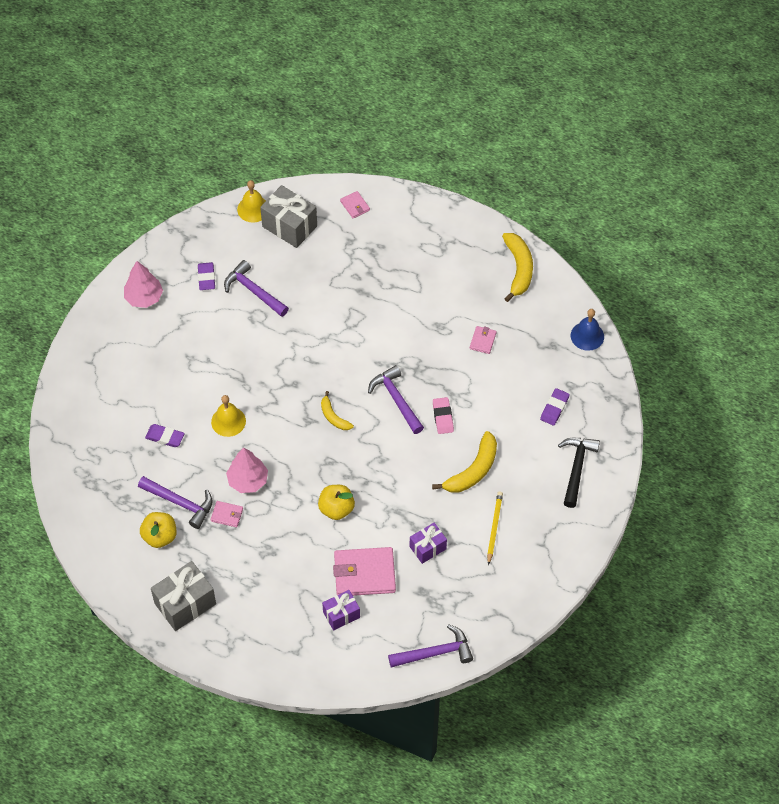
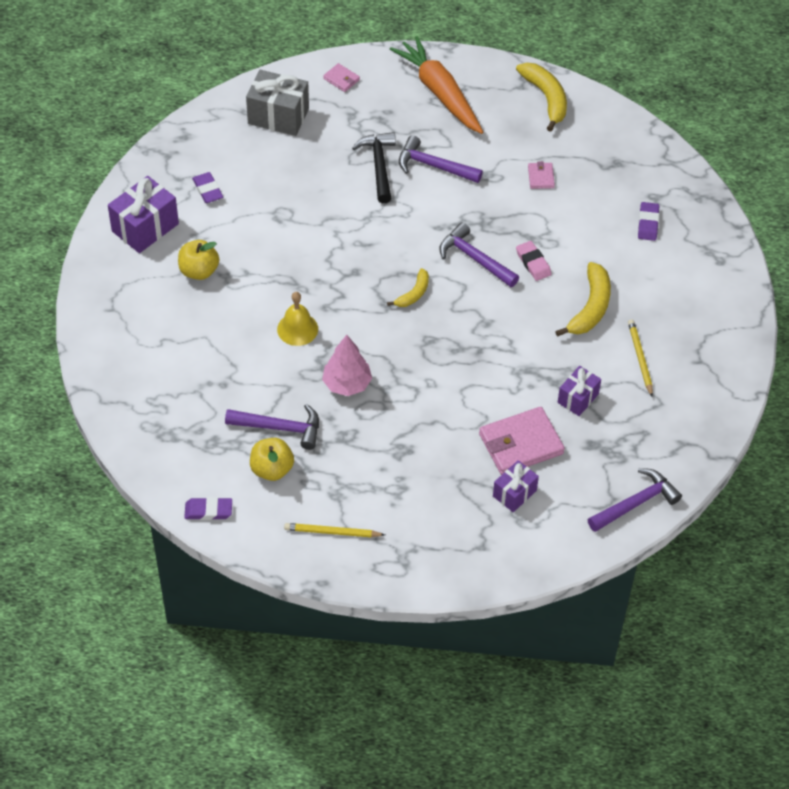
camera: 20 degrees left, 5 degrees down
(144, 298) = (145, 227): pink tree -> purple gift
(165, 437) = (232, 364): purple eraser -> purple eraser (208, 511)
(185, 603) = (332, 532): grey gift -> yellow pencil
(227, 515) = (339, 426): pink wallet -> none
(253, 209) = (230, 109): yellow bell -> none
(253, 291) = (267, 190): purple hammer -> purple hammer (433, 166)
(333, 417) = (413, 294): yellow banana -> yellow banana turned 90 degrees counterclockwise
(336, 509) = (459, 386): yellow apple -> yellow apple (199, 271)
(431, 239) = (439, 92): none -> orange carrot
(576, 468) = (699, 276): black hammer -> black hammer (379, 166)
(587, 336) = (648, 145): blue bell -> none

